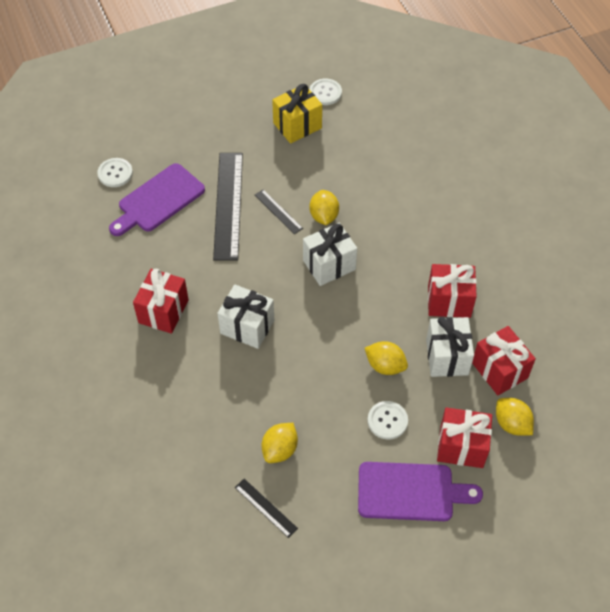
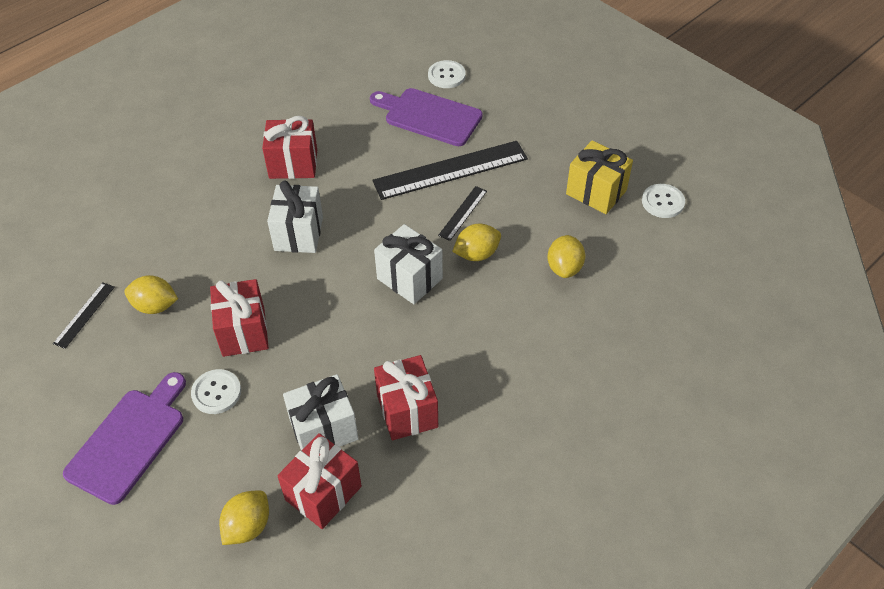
camera: 70 degrees right, 5 degrees down
(385, 366) = (290, 370): yellow lemon -> yellow lemon (564, 268)
(410, 491) = (129, 440): purple cutting board -> purple cutting board turned 135 degrees counterclockwise
(461, 446) = (201, 478): red gift -> red gift (243, 332)

